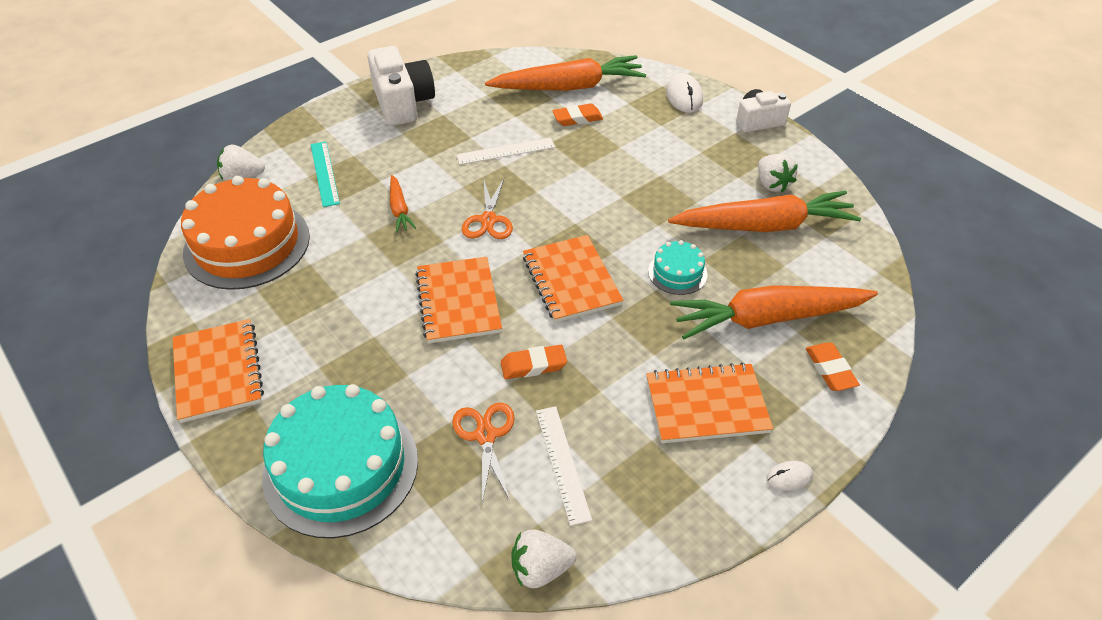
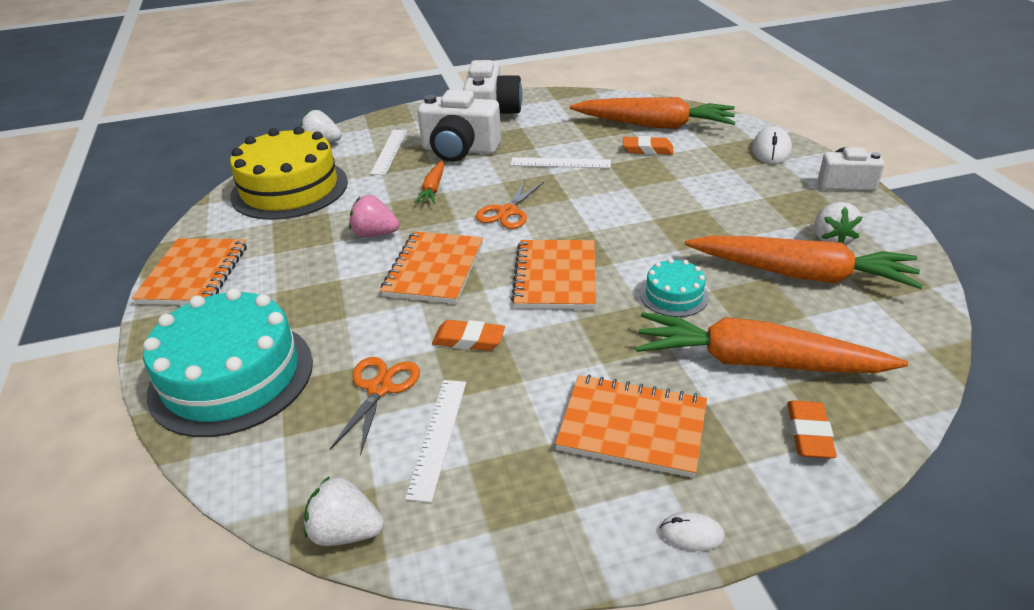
camera: 25 degrees right, 10 degrees down
(247, 244) = (289, 188): orange cake -> yellow cake
(324, 173) = (389, 151): turquoise ruler -> white ruler
(375, 276) = (375, 234): none -> pink strawberry
(397, 156) = (459, 150): none -> white camera

